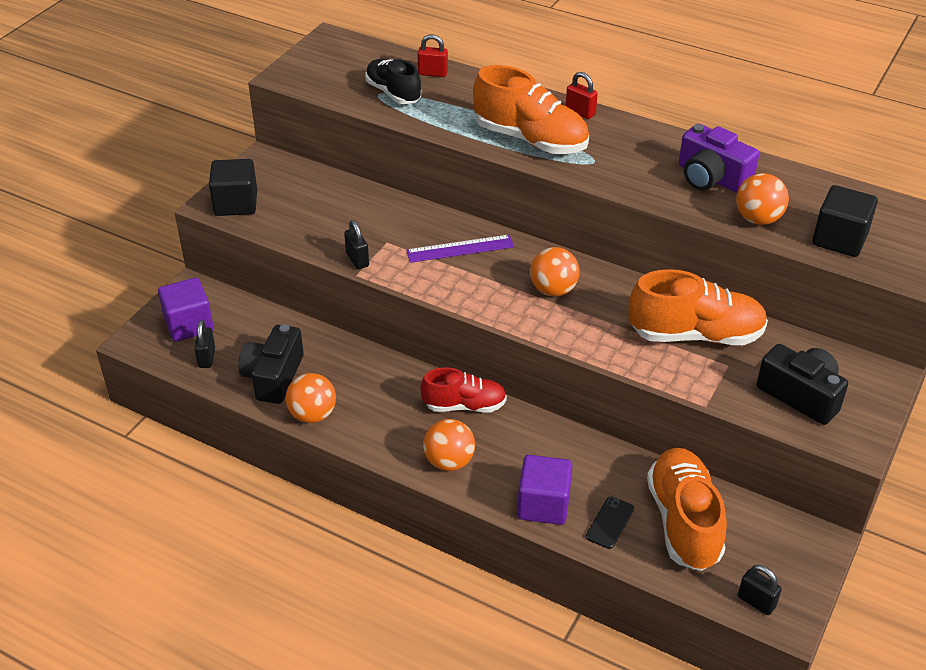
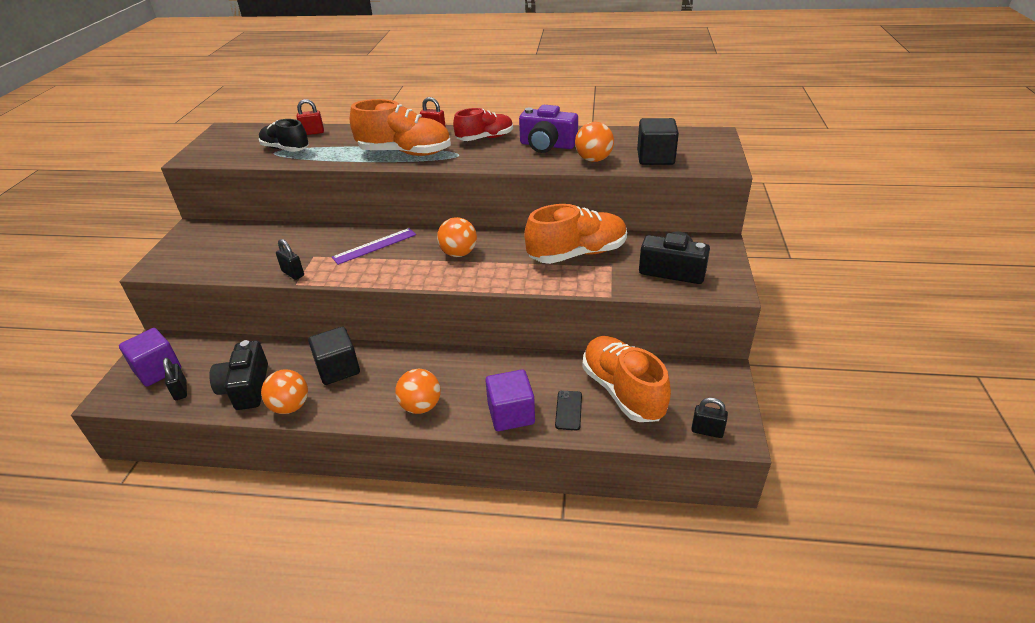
camera: 20 degrees left, 5 degrees down
(236, 203) = (175, 262): black cube -> black cube (338, 369)
(464, 405) = (416, 361): red shoe -> red shoe (485, 138)

